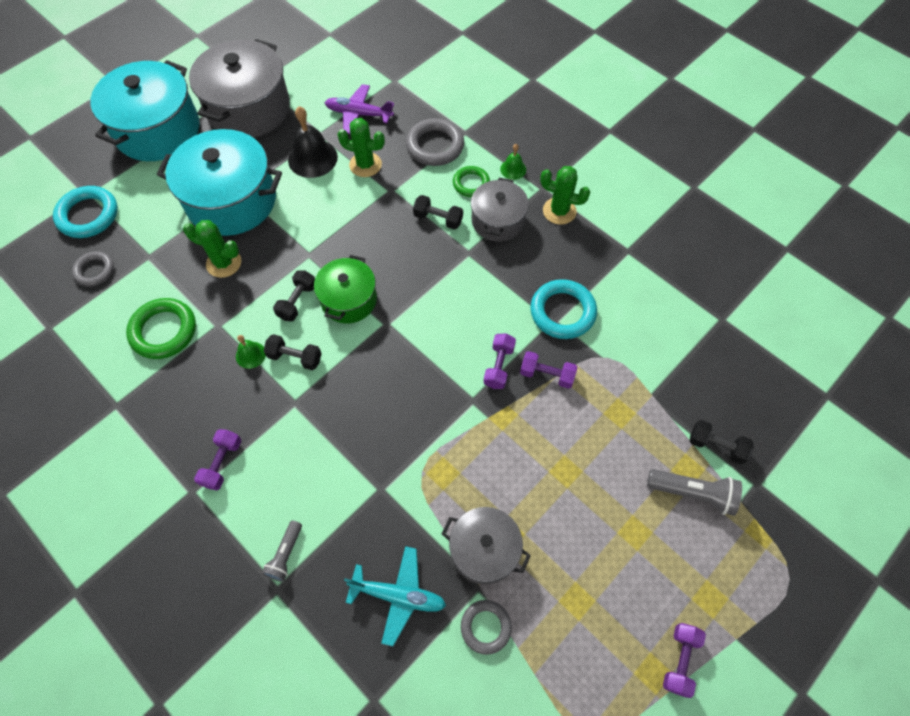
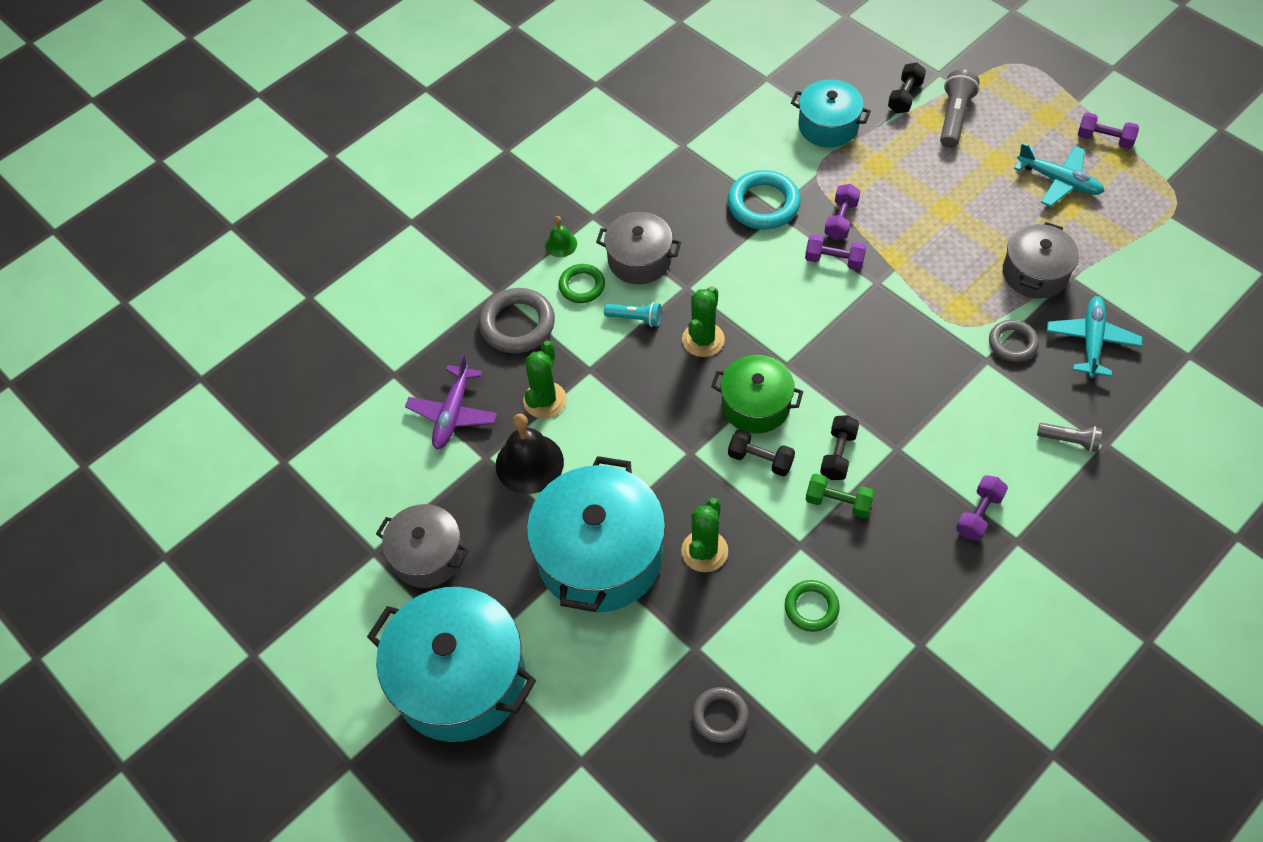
camera: 85 degrees left, 5 degrees down
(88, 215) = (622, 748): turquoise ring -> none
(164, 331) = (811, 607): green ring -> green ring, size x0.62
(222, 463) = (979, 514): purple dumbbell -> purple dumbbell turned 75 degrees counterclockwise
(249, 108) = (427, 556): grey pot -> grey pot, size x0.58
(250, 355) = (838, 502): green bell -> green dumbbell
(438, 219) = (635, 318): black dumbbell -> turquoise flashlight
(485, 627) = (1106, 272): grey ring -> grey ring (1012, 343)
(559, 211) = (626, 202): green cactus -> green cactus (703, 340)
(611, 595) = (1059, 181): none -> turquoise plane
(665, 370) = (828, 126): none -> turquoise pot

